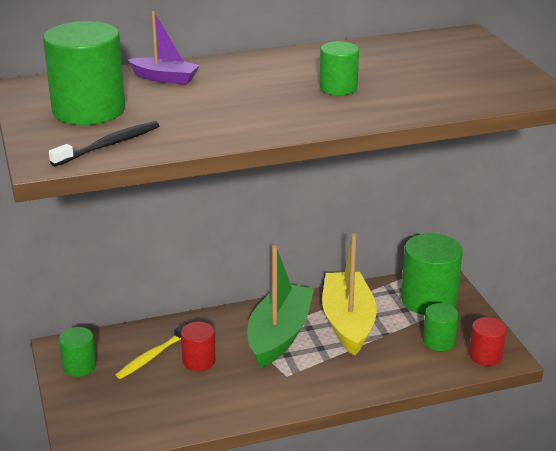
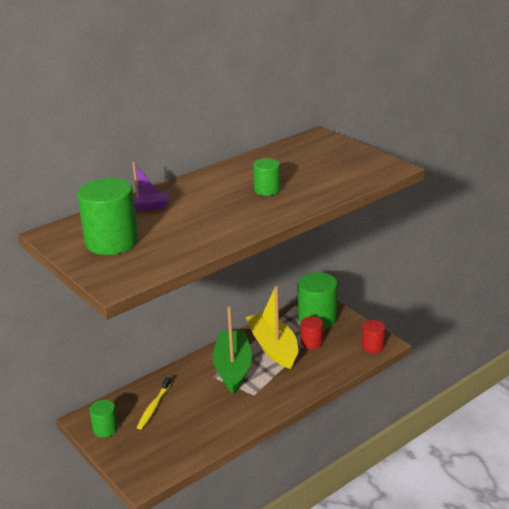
camera: 20 degrees left, 0 degrees up
(109, 145) = (148, 264): black toothbrush -> none
(199, 361) = (188, 401): red cylinder -> red cylinder (311, 342)
(439, 341) = (339, 344): green cylinder -> none

